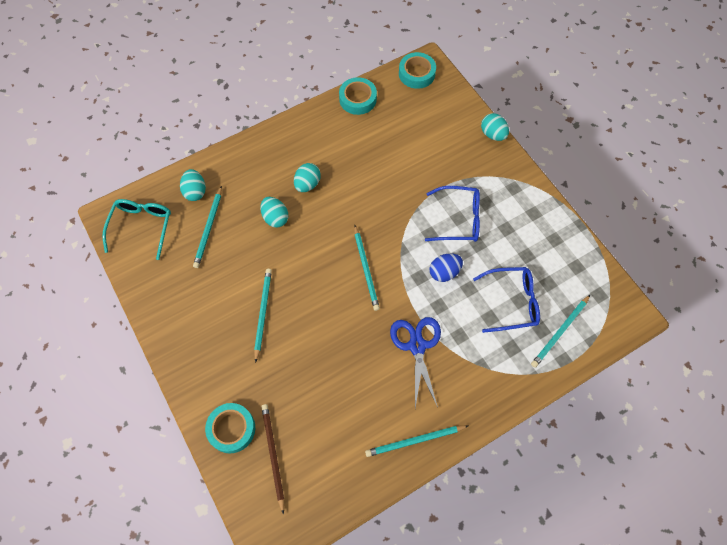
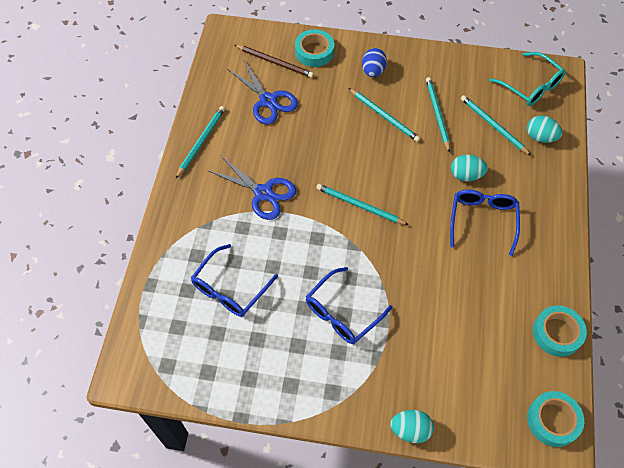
camera: 130 degrees right, 5 degrees down
(307, 184) = (482, 220): turquoise egg -> blue glasses
(324, 421) = (268, 101): none -> blue scissors
(444, 272) = (304, 260): blue egg -> blue egg (373, 71)
(560, 332) = (171, 302): turquoise pencil -> turquoise pencil (437, 114)

